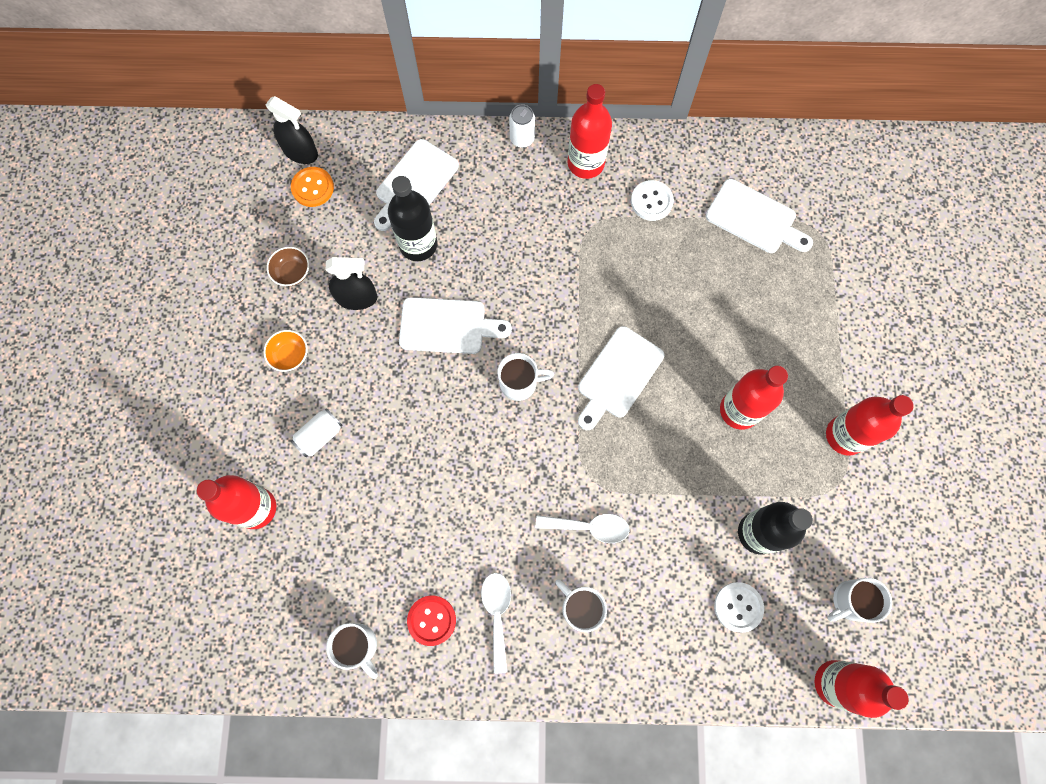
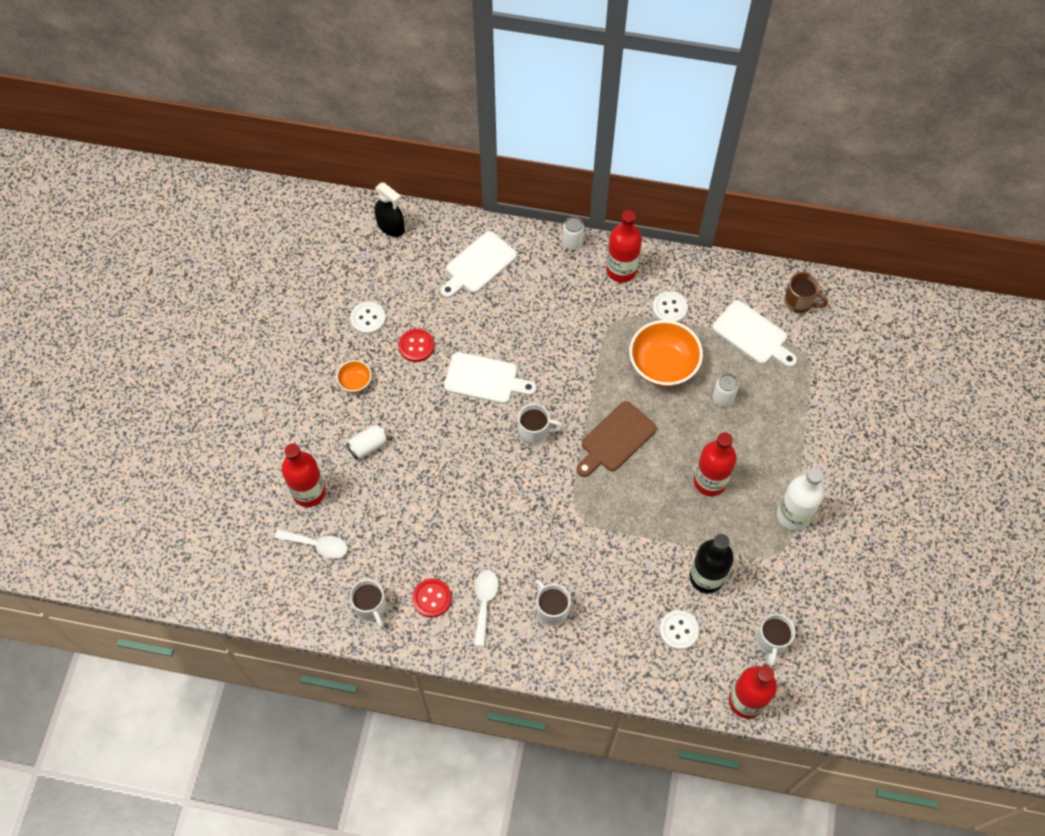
camera: 10 degrees right, 10 degrees down
(292, 272) = (368, 319): brown bowl -> white button
(312, 188) = (396, 256): orange button -> none
(357, 298) = (416, 346): black spray bottle -> red button
(418, 244) = (473, 313): black bottle -> none
(589, 527) = (570, 550): white spoon -> white spoon (318, 545)
(618, 376) = (616, 439): white cutting board -> brown cutting board
(657, 273) = (663, 365): none -> orange bowl
(734, 303) = (722, 398): none -> white can
(801, 169) = (799, 302): none -> brown mug
(845, 435) = (793, 515): red bottle -> white bottle
(850, 601) = (771, 641): white mug -> white mug turned 60 degrees counterclockwise

